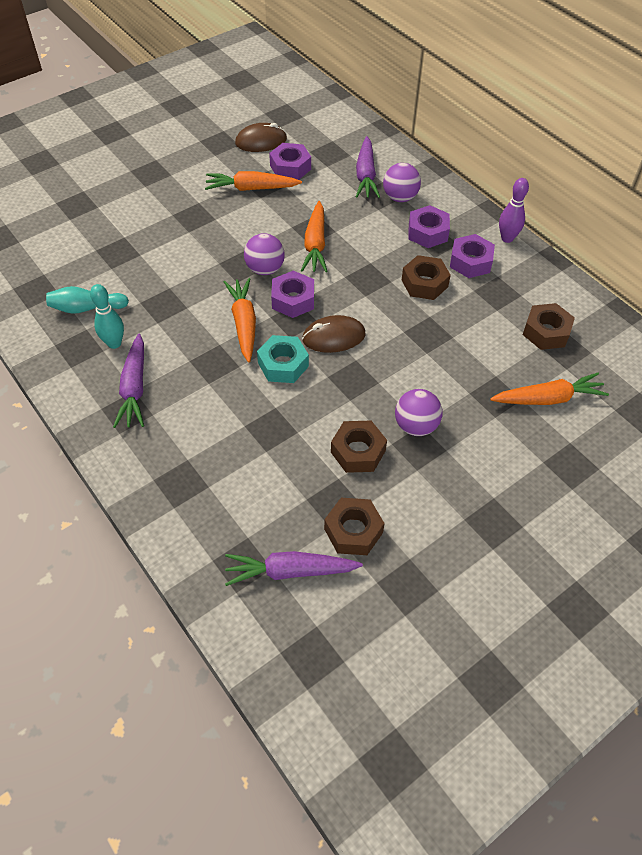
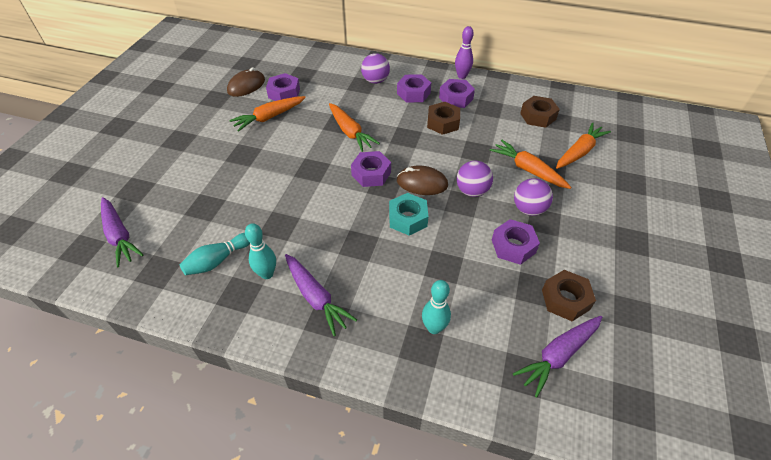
camera: 35 degrees left, 5 degrees down
(206, 476) = (434, 328): none -> turquoise bowling pin
(244, 324) = (353, 206): orange carrot -> orange carrot (528, 170)
(265, 269) = (331, 164): purple ball -> purple ball (472, 191)
(333, 337) = (422, 183): brown mouse -> brown mouse turned 60 degrees clockwise
(358, 451) = (513, 246): brown nut -> purple nut
(365, 175) = (340, 77): purple carrot -> purple carrot (119, 236)

